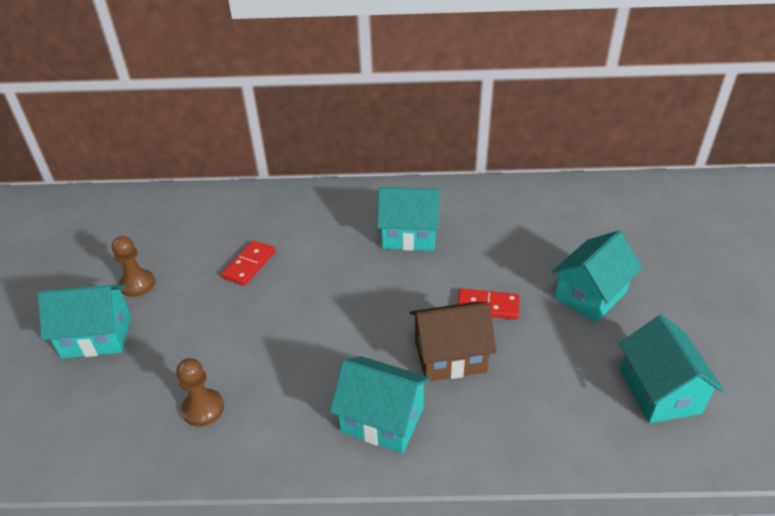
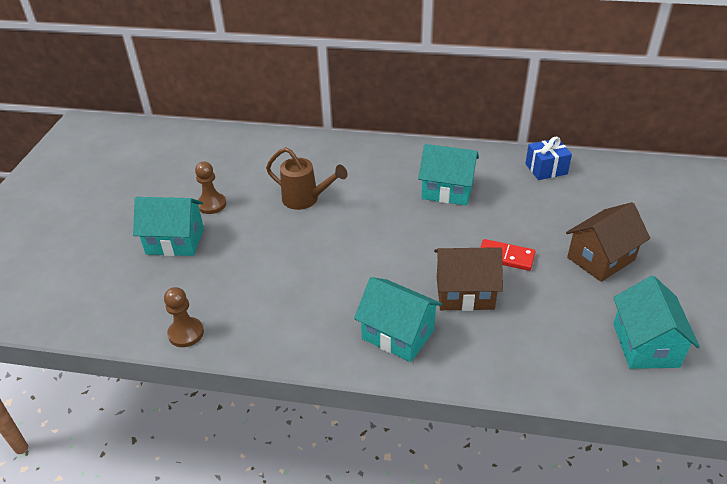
camera: 10 degrees right, 0 degrees up
(203, 409) = (253, 307): brown pawn -> brown pawn (186, 333)
(249, 265) = (305, 199): red domino -> brown watering can
(511, 198) = (546, 169): none -> blue gift
(590, 295) = (600, 258): turquoise house -> brown house

